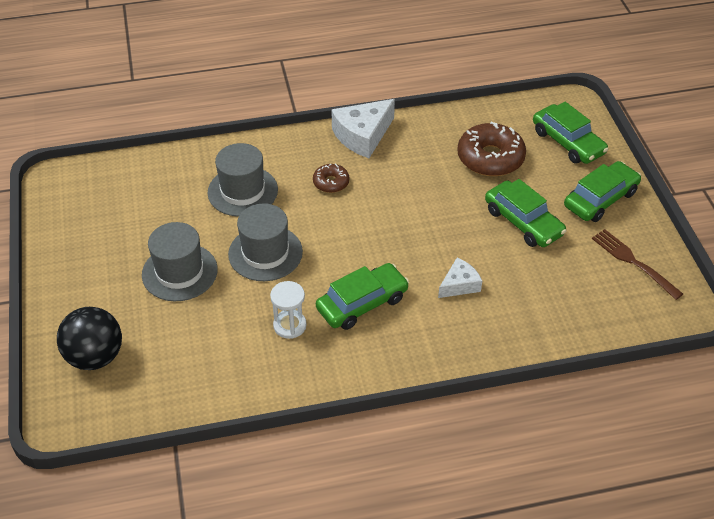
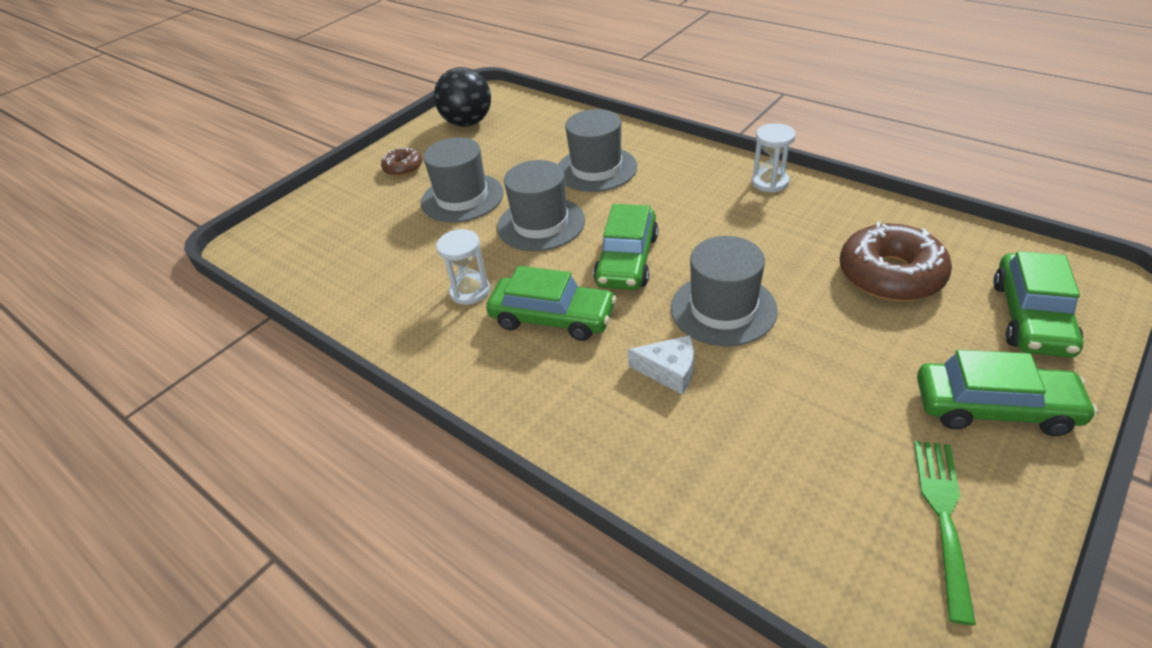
camera: 55 degrees right, 5 degrees down
(95, 356) = (326, 217): black ball -> black ball (468, 123)
(331, 182) = (680, 203): brown donut -> brown donut (403, 168)
(362, 136) = (770, 182): white cheese -> white hourglass
(440, 232) = (723, 309): none -> grey hat
(523, 222) = (839, 362): green car -> green car (627, 260)
(633, 262) = (943, 517): brown fork -> green fork

